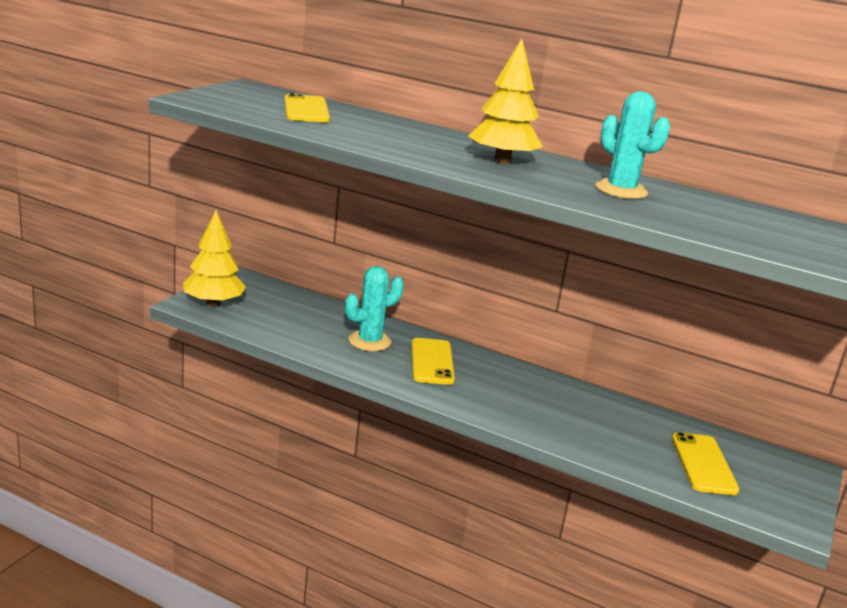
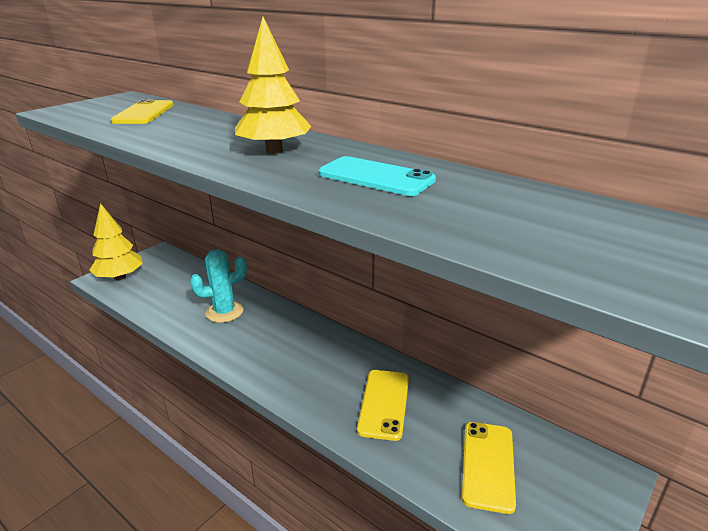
camera: 15 degrees right, 5 degrees up
(432, 362) = (267, 333): yellow phone -> yellow phone (384, 404)
(621, 190) = (376, 177): turquoise cactus -> turquoise phone

